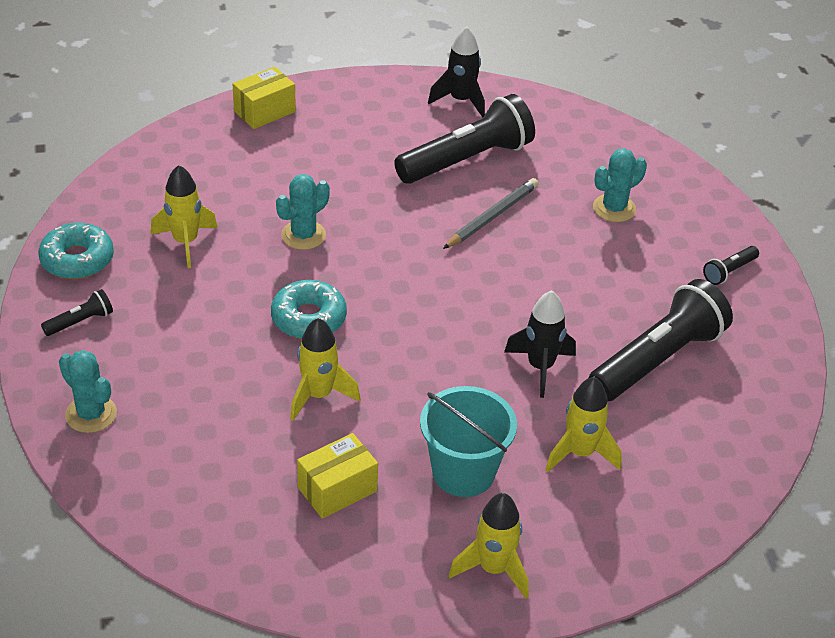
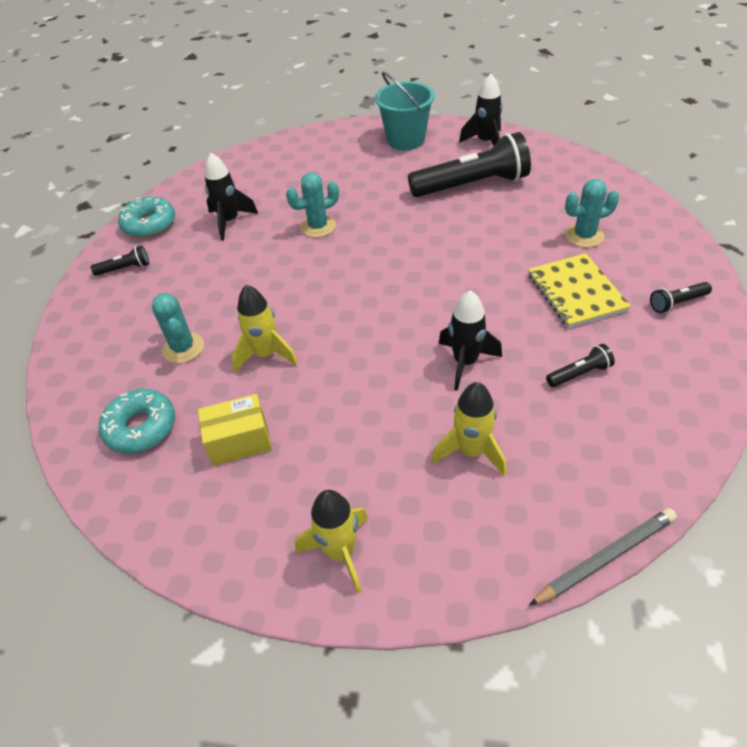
camera: 25 degrees right, 5 degrees up
(91, 414) = (90, 340): turquoise cactus -> turquoise cactus (183, 348)
(185, 242) = (230, 221): yellow rocket -> black rocket
(264, 111) = (334, 138): yellow box -> none
(308, 318) = (290, 290): turquoise donut -> turquoise donut (141, 427)
(463, 472) = (355, 447): turquoise bucket -> turquoise bucket (406, 140)
(492, 216) = (475, 230): grey pencil -> grey pencil (606, 558)
(626, 274) = (576, 292): none -> yellow notebook
(657, 359) = (579, 373): black flashlight -> black flashlight, size x0.43

